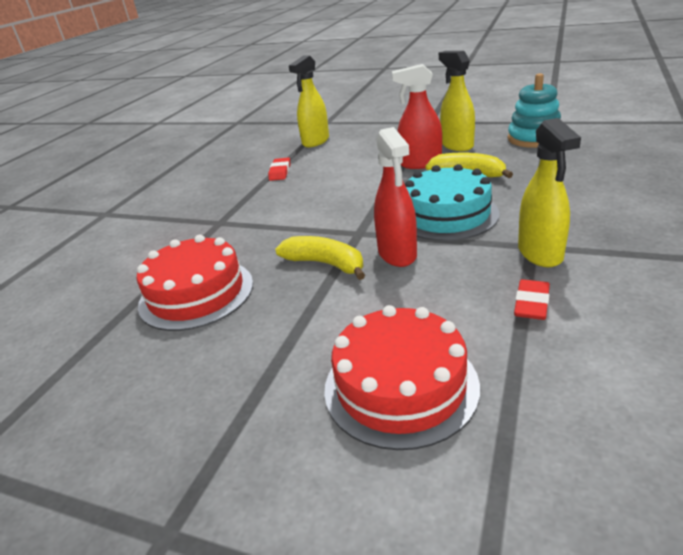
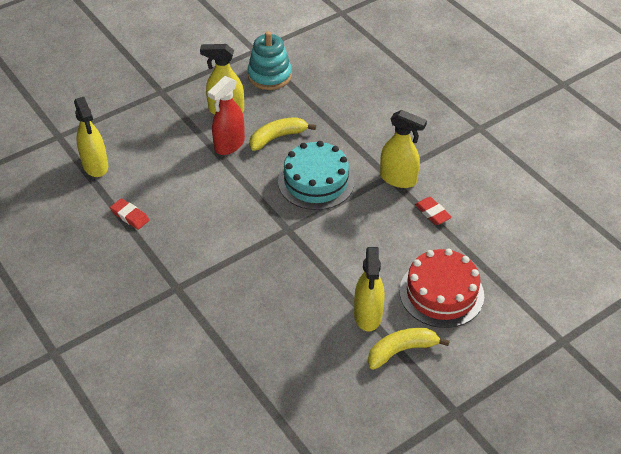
camera: 60 degrees left, 15 degrees up
(196, 293) = (269, 337): red cake -> none
(290, 342) = (368, 315): none -> yellow spray bottle
(325, 264) = (306, 263): yellow banana -> yellow banana (401, 351)
(397, 254) = (333, 228): red spray bottle -> none

